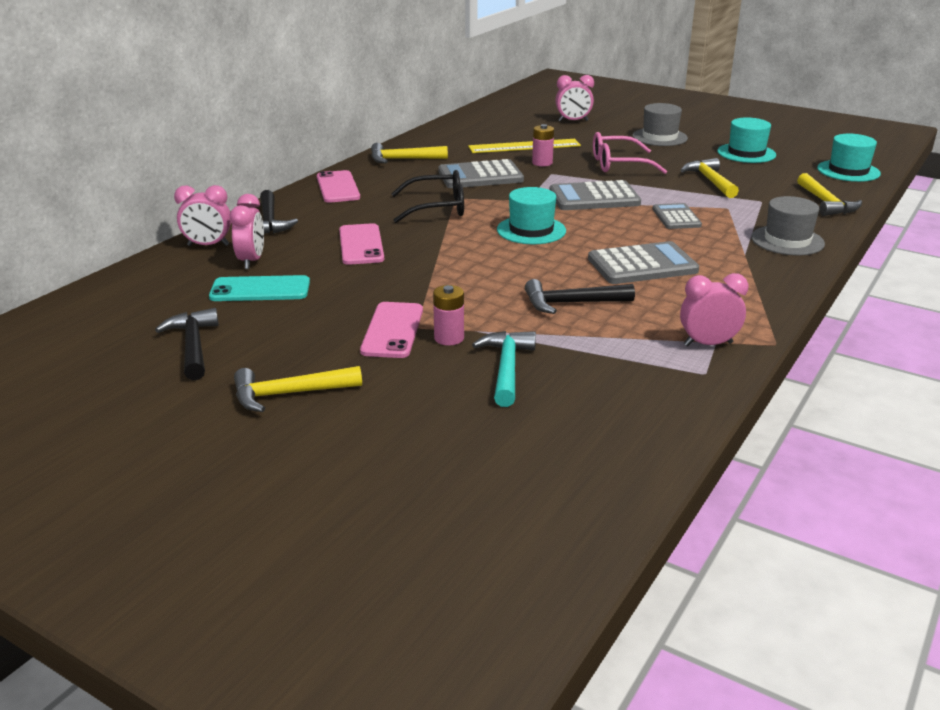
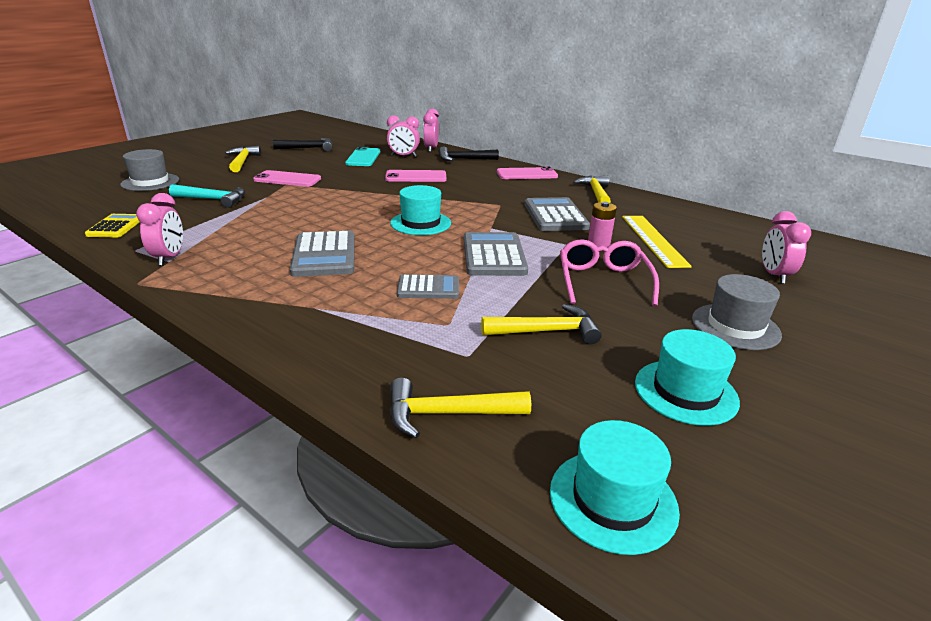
camera: 95 degrees right, 0 degrees up
(437, 208) = (479, 198): black glasses -> none
(449, 338) = (264, 190): pink battery -> none
(571, 303) = (279, 223): black hammer -> none
(648, 414) = (115, 227): none -> yellow calculator
(787, 240) = (333, 343): grey hat -> grey hat (150, 182)

